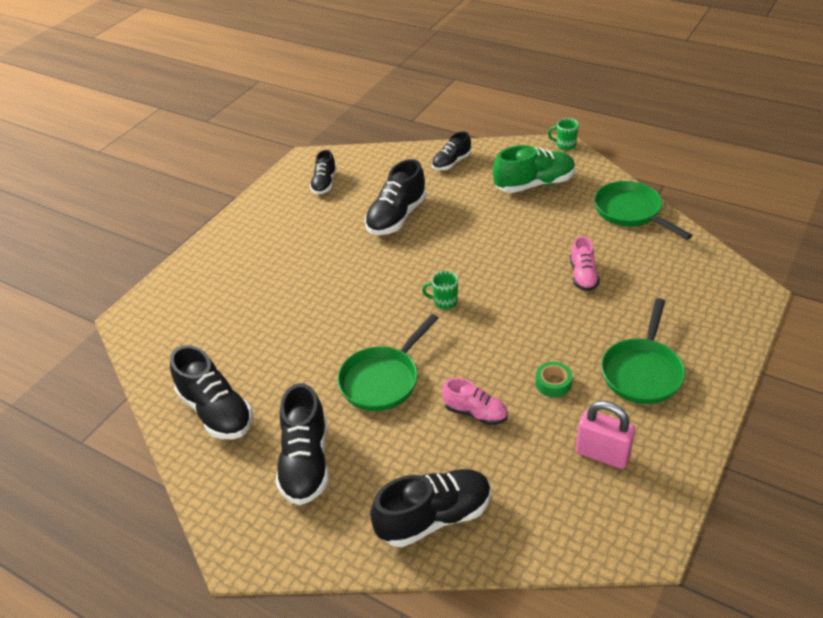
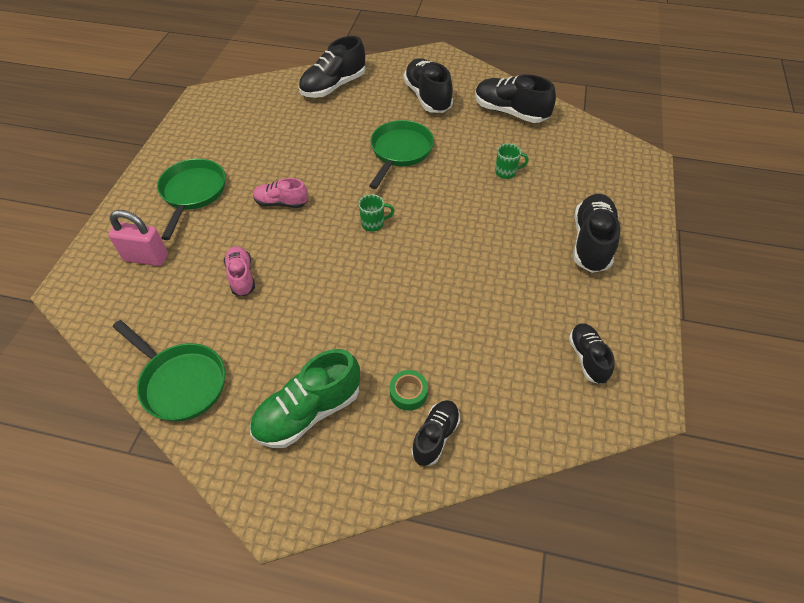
camera: 160 degrees right, 10 degrees up
(396, 217) = (466, 319): black shoe -> black shoe (591, 242)
(475, 413) = (322, 143): pink shoe -> pink shoe (281, 203)
(553, 383) = (265, 172): green tape -> green tape (408, 393)
(565, 145) = (270, 519): green mug -> green mug (506, 172)
(602, 454) = (228, 134): pink padlock -> pink padlock (146, 258)

